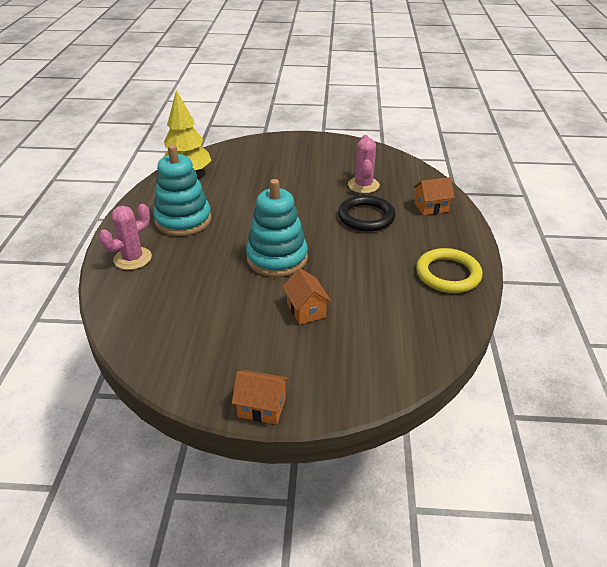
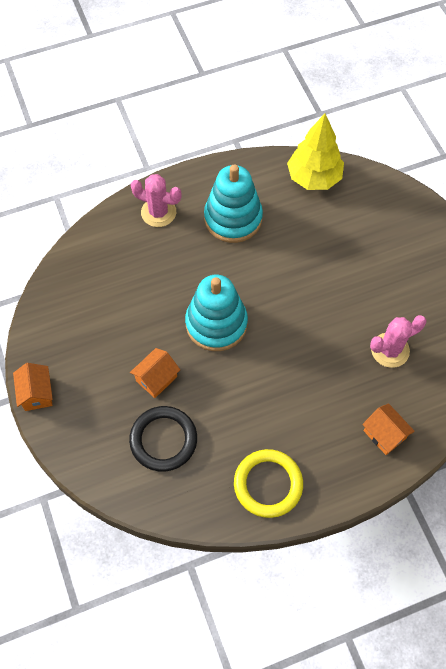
camera: 65 degrees right, 25 degrees up
(366, 217) = (328, 375): black ring -> black ring (163, 440)

